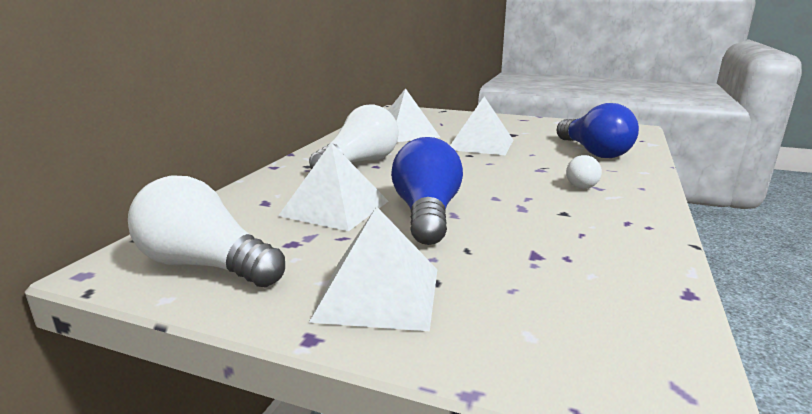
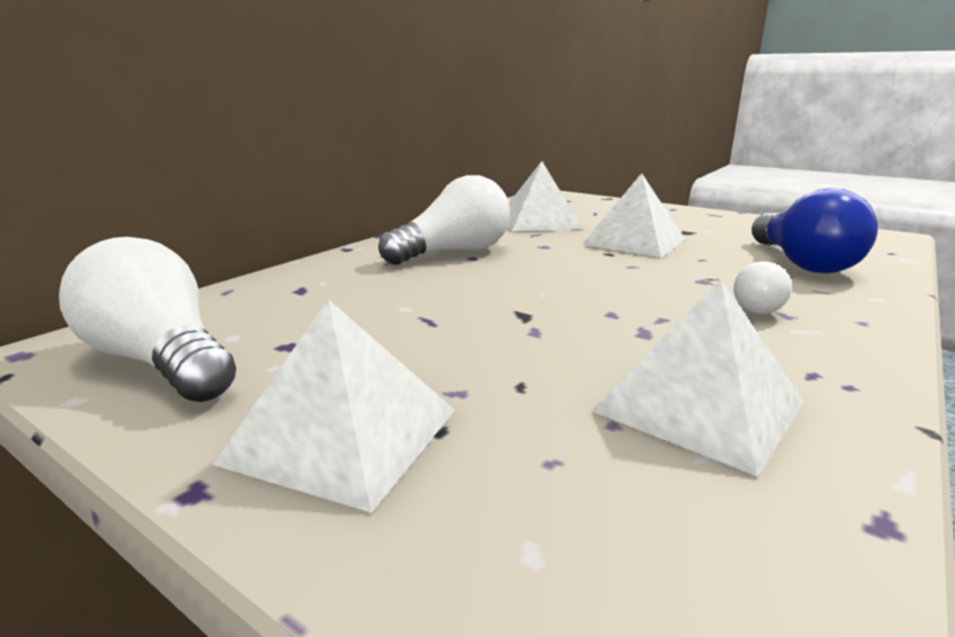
camera: 15 degrees right, 0 degrees up
(334, 208) = (378, 305): white pyramid -> white pyramid (698, 406)
(426, 214) = (495, 326): blue light bulb -> none

